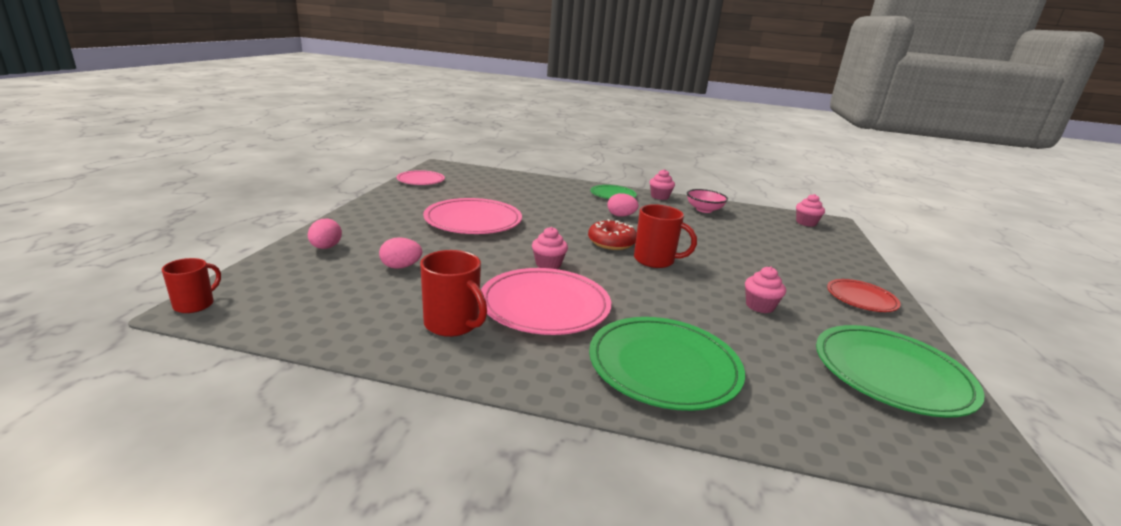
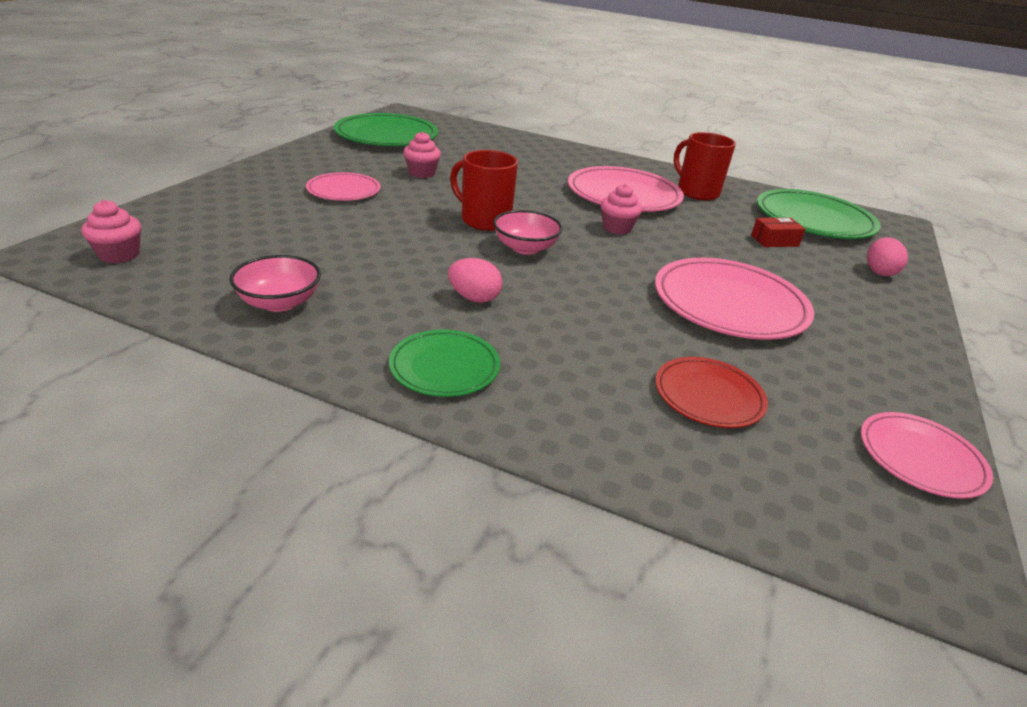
camera: 170 degrees left, 10 degrees up
(195, 304) = (905, 225): red mug -> none
(401, 267) = (774, 241): pink egg -> red box
(611, 242) = (525, 248): red donut -> pink bowl
(659, 197) = (329, 354): pink cupcake -> none
(664, 366) = (545, 157): green plate -> green plate (814, 219)
(785, 275) = (344, 190): none -> pink plate
(861, 298) = (301, 166): red plate -> red plate (708, 396)

